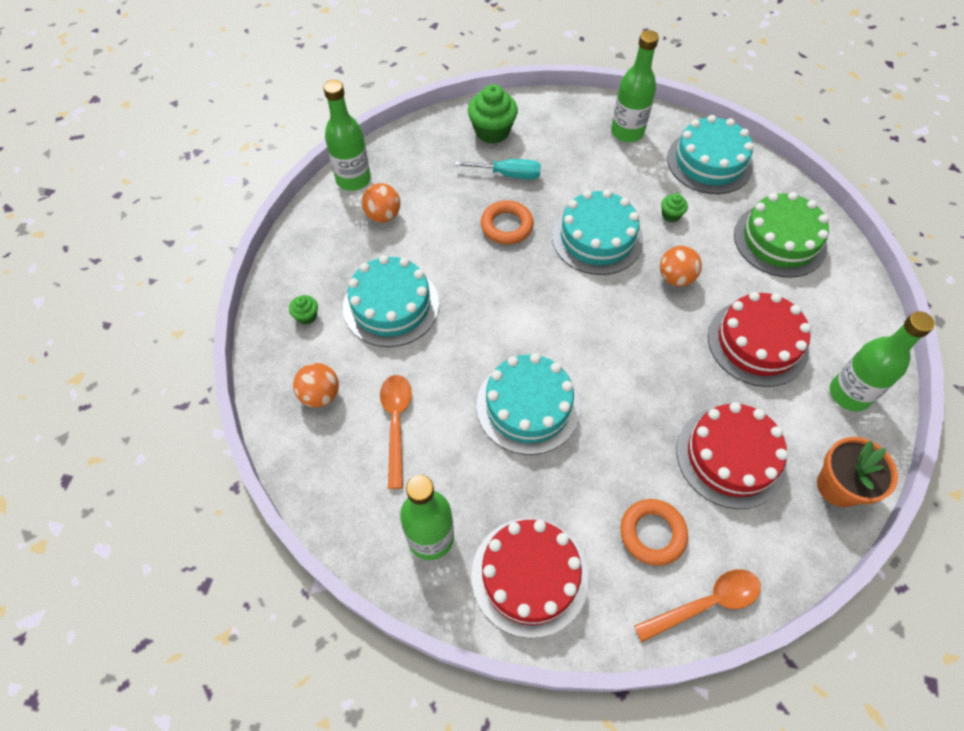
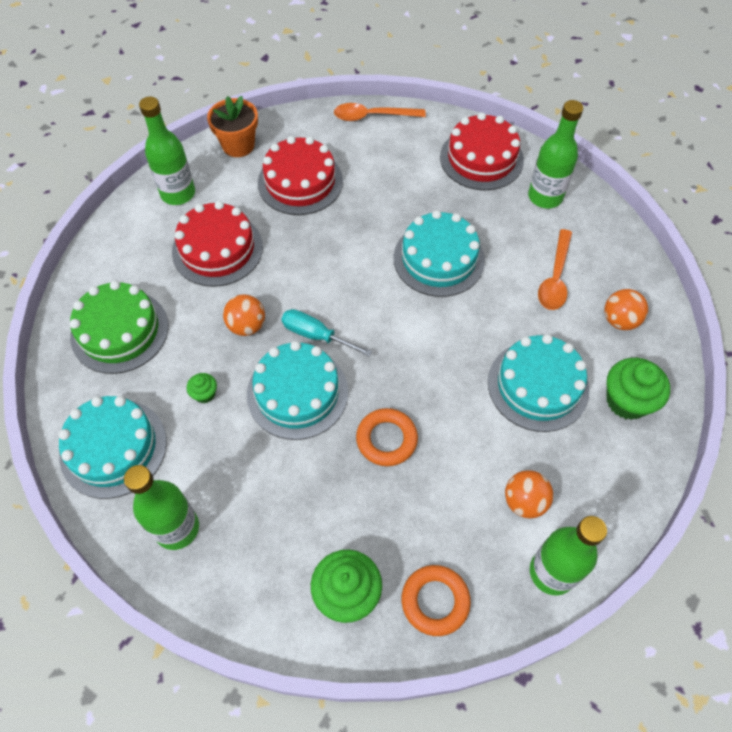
camera: 160 degrees left, 0 degrees up
(306, 316) = (627, 401): green cupcake -> green cupcake, size x2.01
(508, 174) = (355, 511): turquoise screwdriver -> turquoise screwdriver (316, 335)
(652, 533) = (385, 157): orange ring -> orange ring (435, 601)

